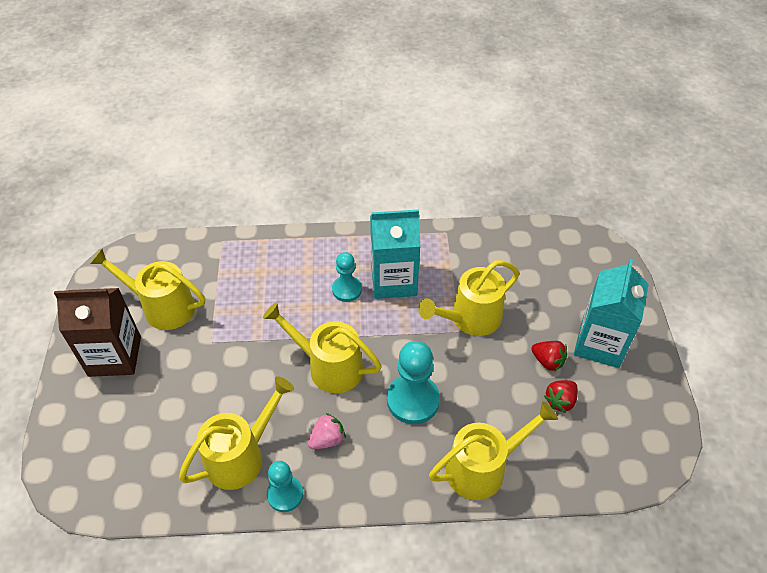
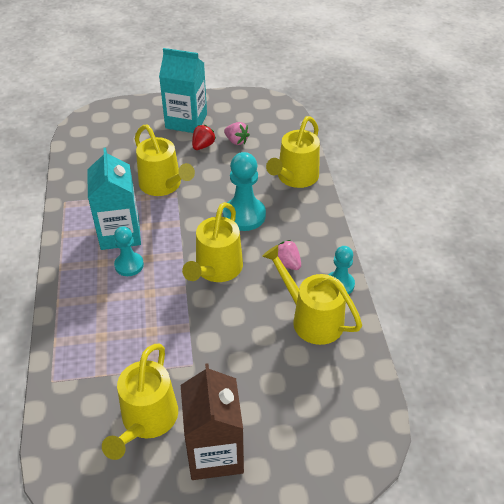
camera: 95 degrees left, 5 degrees down
(483, 468) = (295, 178): yellow watering can -> yellow watering can turned 120 degrees counterclockwise
(560, 401) = (236, 141): red strawberry -> pink strawberry

